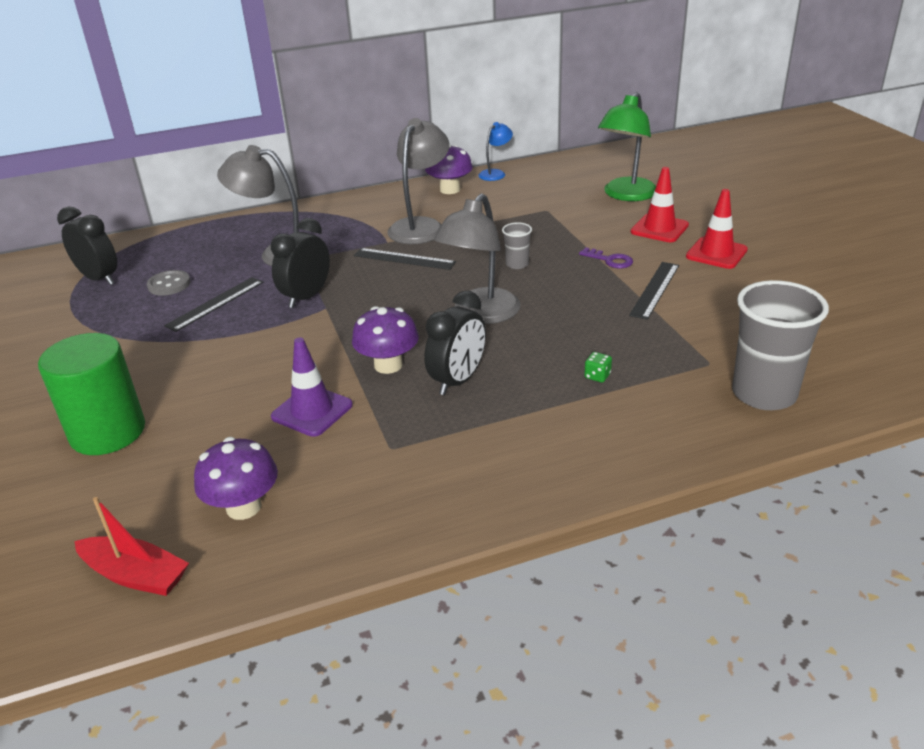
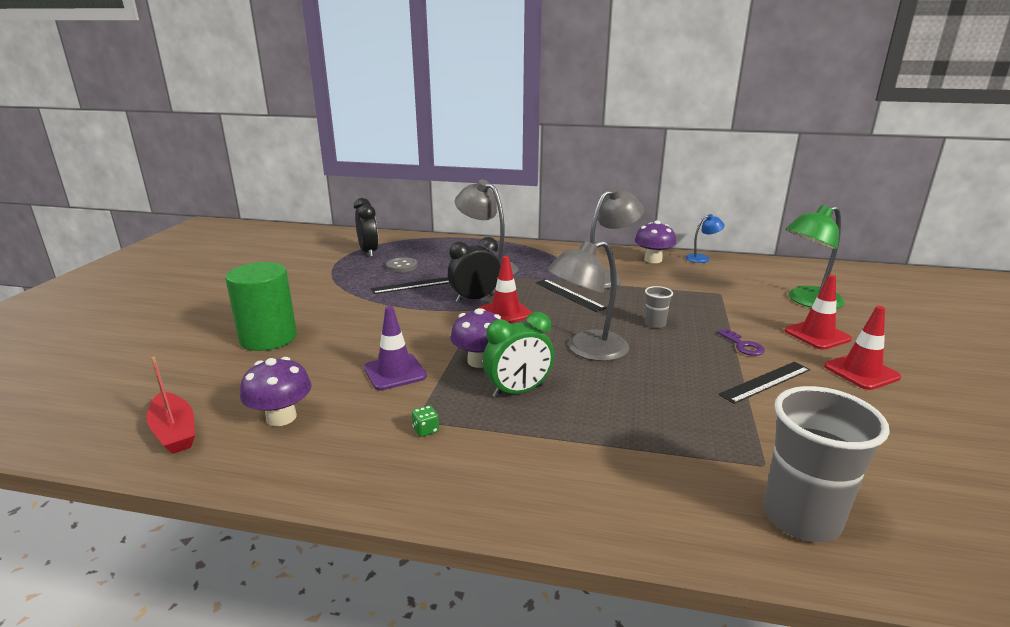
camera: 30 degrees right, 10 degrees down
(358, 302) = (505, 313): none -> red traffic cone
(458, 381) = (518, 391): black clock -> green clock
(597, 376) = (639, 432): green dice -> green dice (425, 430)

